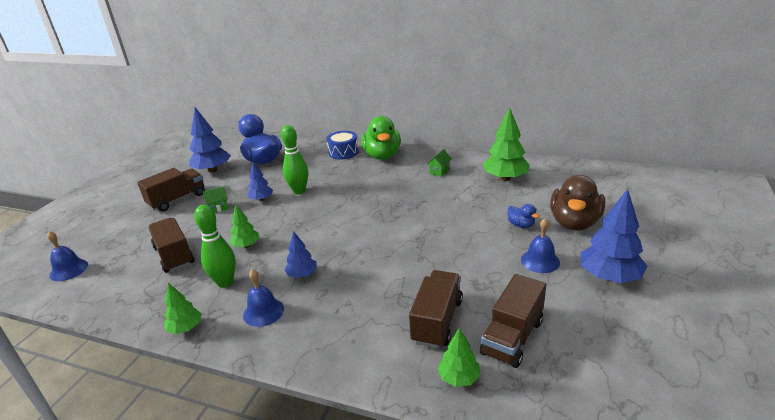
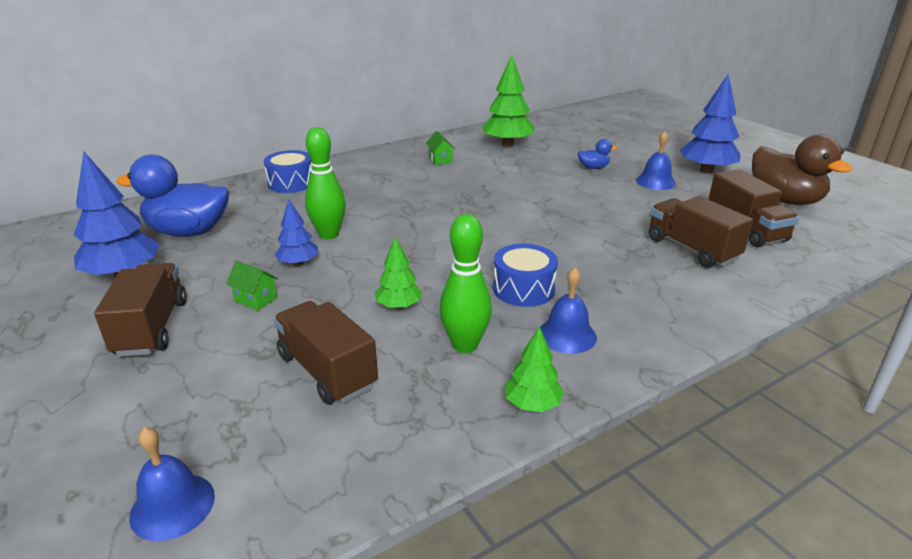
camera: 55 degrees left, 0 degrees up
(174, 256) = (327, 371): brown truck -> brown truck turned 45 degrees clockwise
(219, 208) = (255, 299): green house -> green house turned 75 degrees counterclockwise
(302, 274) = (523, 289): blue tree -> blue drum
(382, 156) = (349, 169): green duck -> none
(459, 378) = (778, 268): green tree -> none
(574, 222) = (619, 151): brown duck -> brown duck (784, 200)

